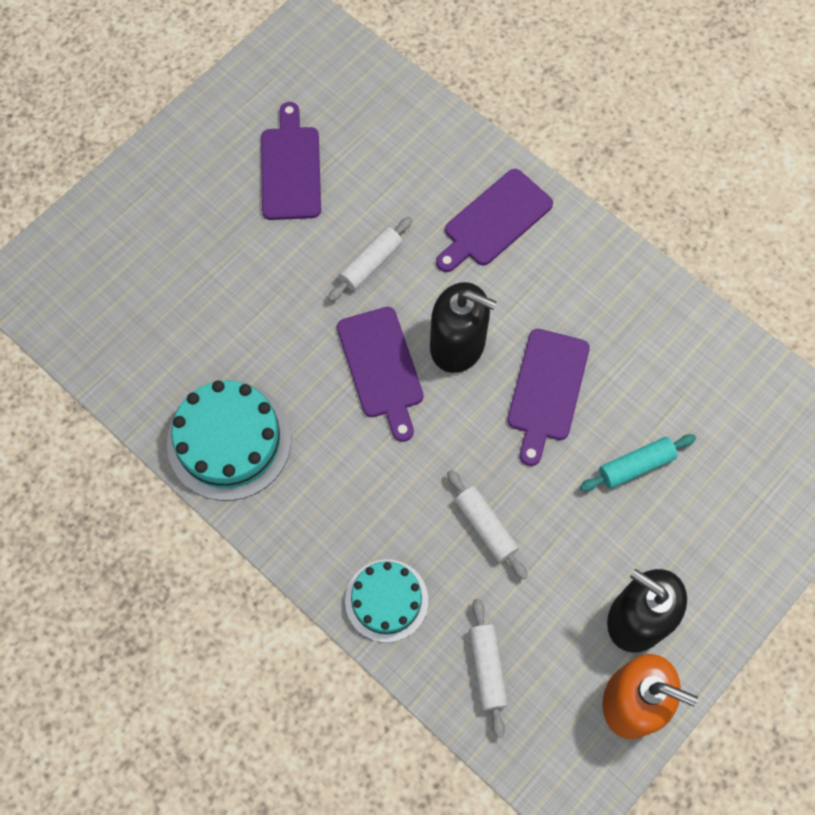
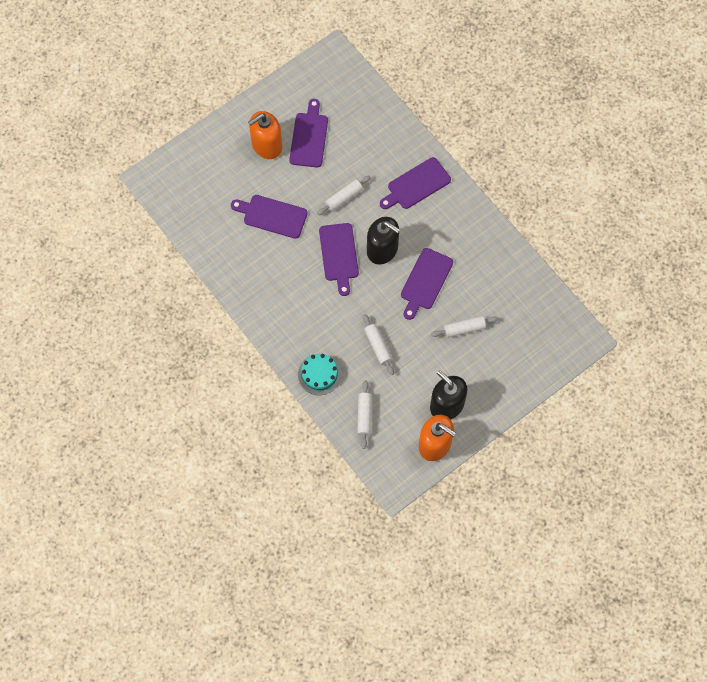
camera: 10 degrees right, 0 degrees up
(218, 193) = (266, 145): none -> orange soap dispenser
(229, 440) = (251, 280): turquoise cake -> none
(248, 316) = (272, 216): none -> purple cutting board
(635, 466) = (464, 328): turquoise rolling pin -> white rolling pin

